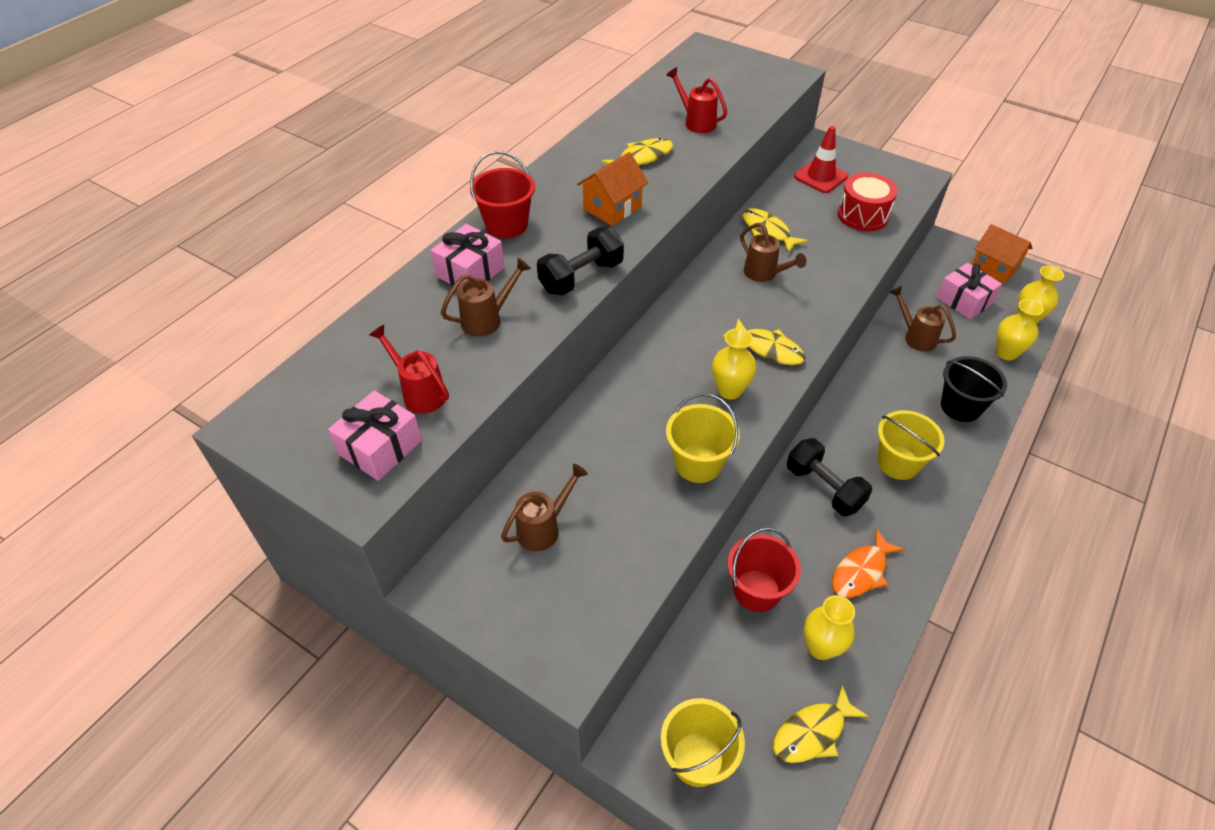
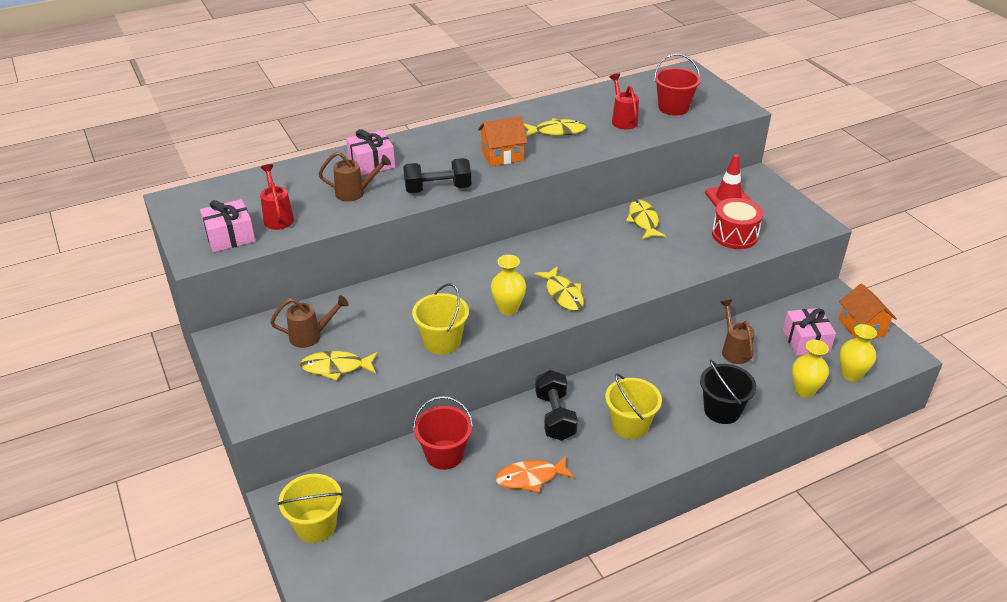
camera: 30 degrees right, 10 degrees down
(506, 225) = (421, 144): red bucket -> red bucket (673, 108)
(764, 274) = (610, 247): brown watering can -> none
(812, 732) = (402, 549): yellow fish -> yellow fish (336, 367)
(821, 647) = (456, 507): yellow vase -> none

